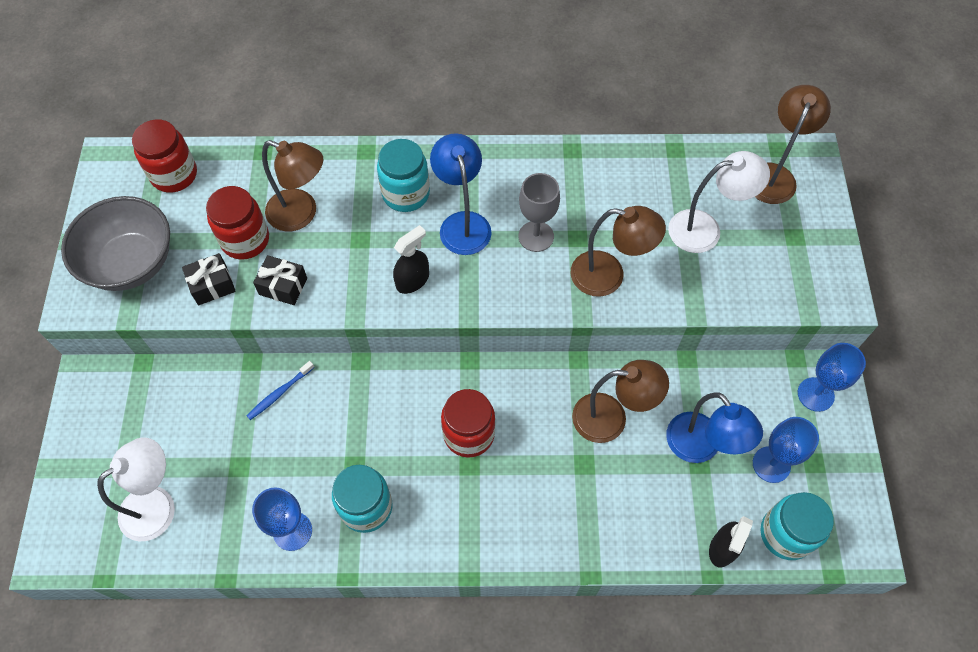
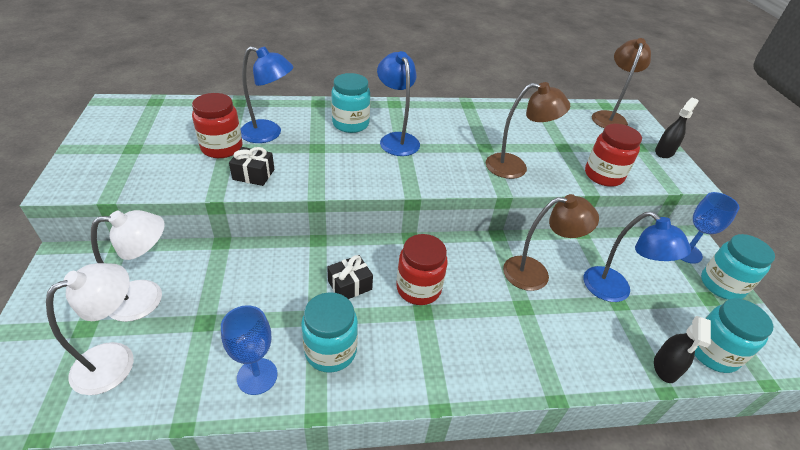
camera: 10 degrees left, 20 degrees down
(131, 263) = (120, 161): grey bowl -> none
(174, 175) = (165, 113): red jar -> red jar (603, 175)
(212, 285) = (191, 174): black gift -> black gift (350, 285)
(279, 393) = (246, 264): blue toothbrush -> none
(301, 214) = (269, 134): brown lamp -> blue lamp
(412, 280) = (362, 170): black spray bottle -> black spray bottle (664, 152)
(536, 236) = (454, 146): grey goblet -> none
(705, 229) = (575, 143): white lamp -> white lamp (147, 298)
(771, 464) = (676, 301): blue goblet -> none
(840, 445) = (721, 285): none -> turquoise jar

